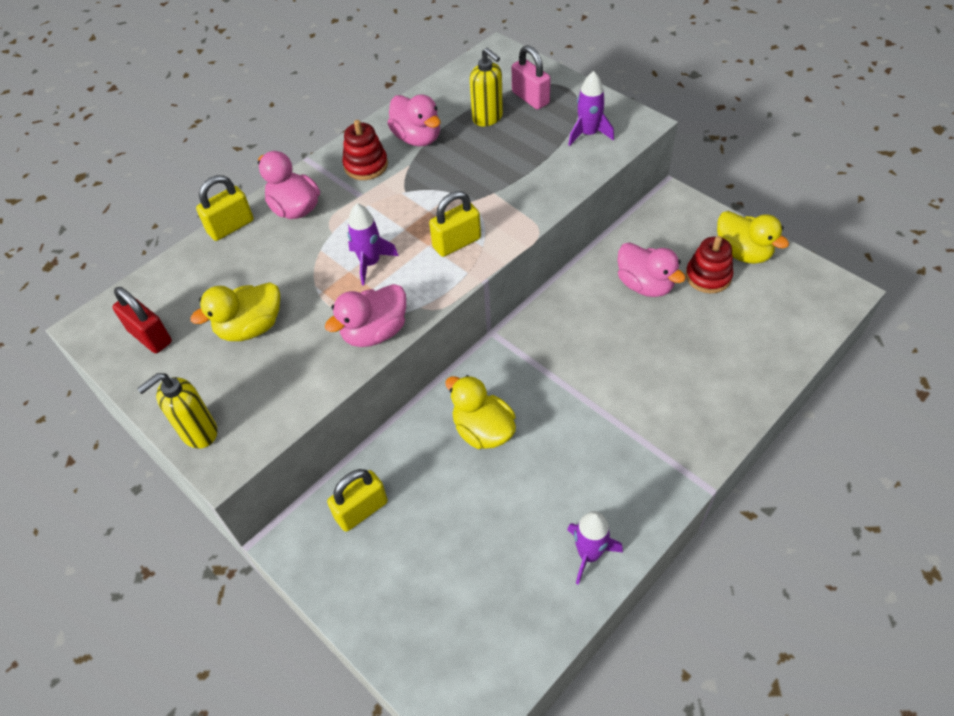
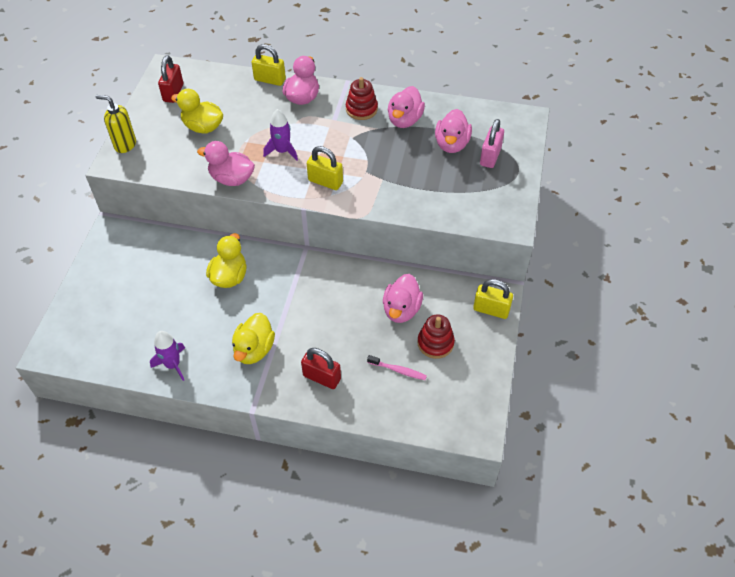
camera: 55 degrees right, 0 degrees up
(361, 510) = (146, 248): yellow padlock -> yellow padlock (491, 310)
(488, 118) = (451, 144): yellow soap dispenser -> pink duck
(588, 134) = (477, 202): purple rocket -> none
(699, 397) = (322, 377): none -> red padlock
(727, 323) = (398, 370): none -> pink toothbrush
(742, 253) = (474, 355): yellow duck -> yellow duck (254, 349)

